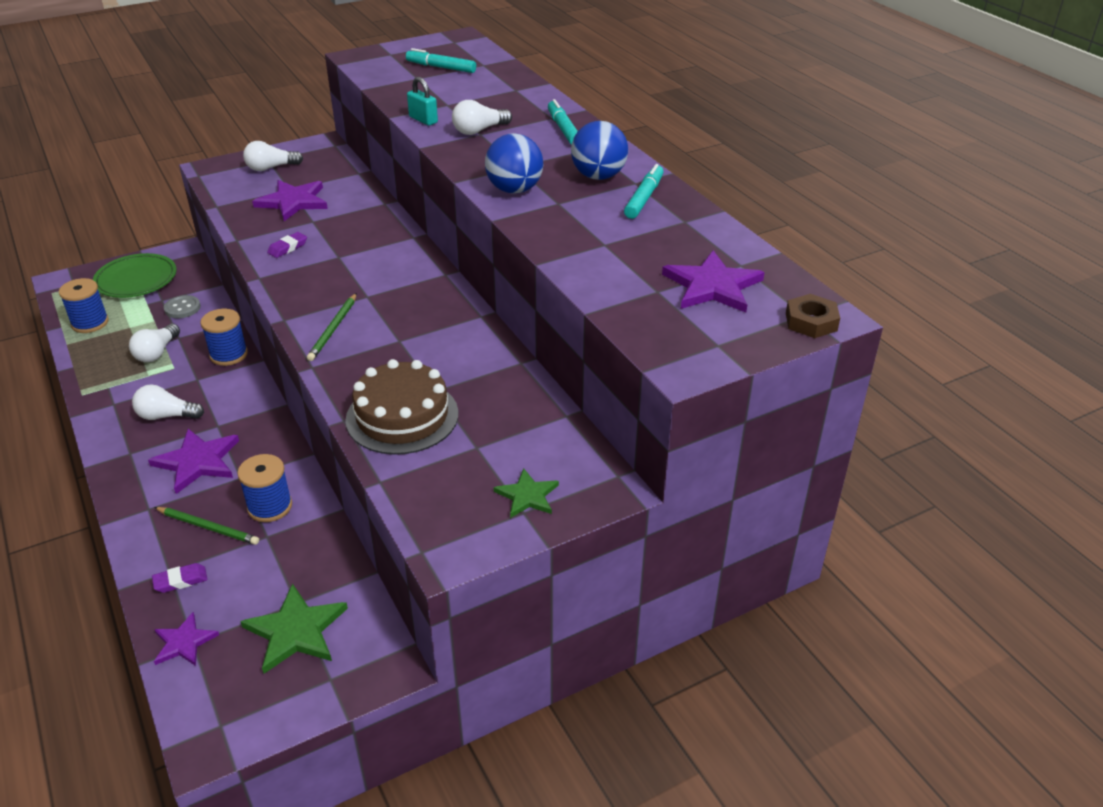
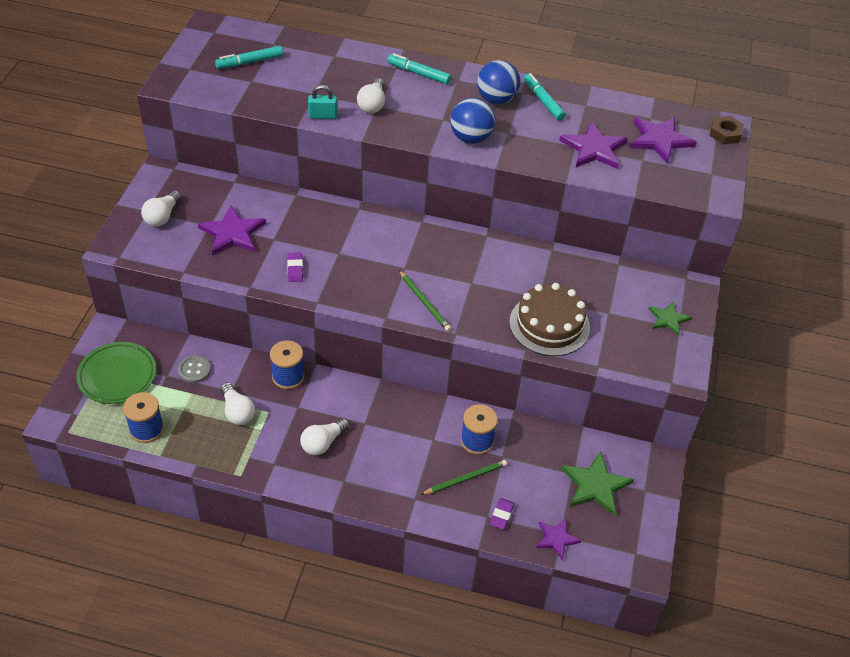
camera: 50 degrees left, 10 degrees up
(198, 462) = (393, 452): purple star -> purple star (594, 148)

